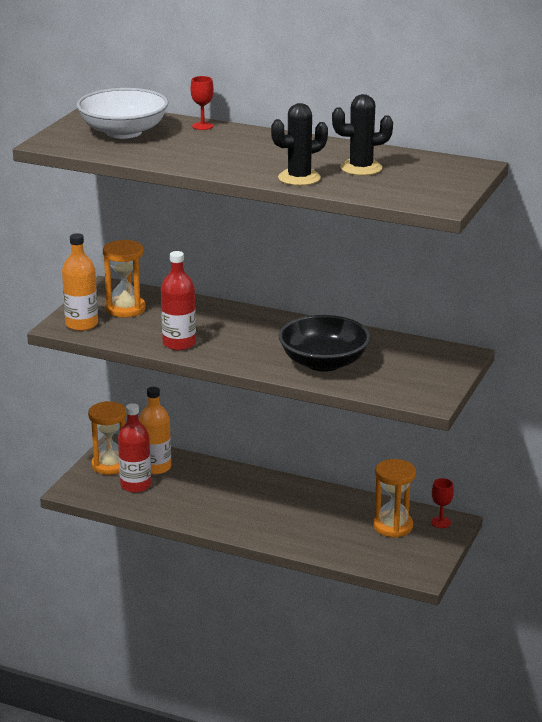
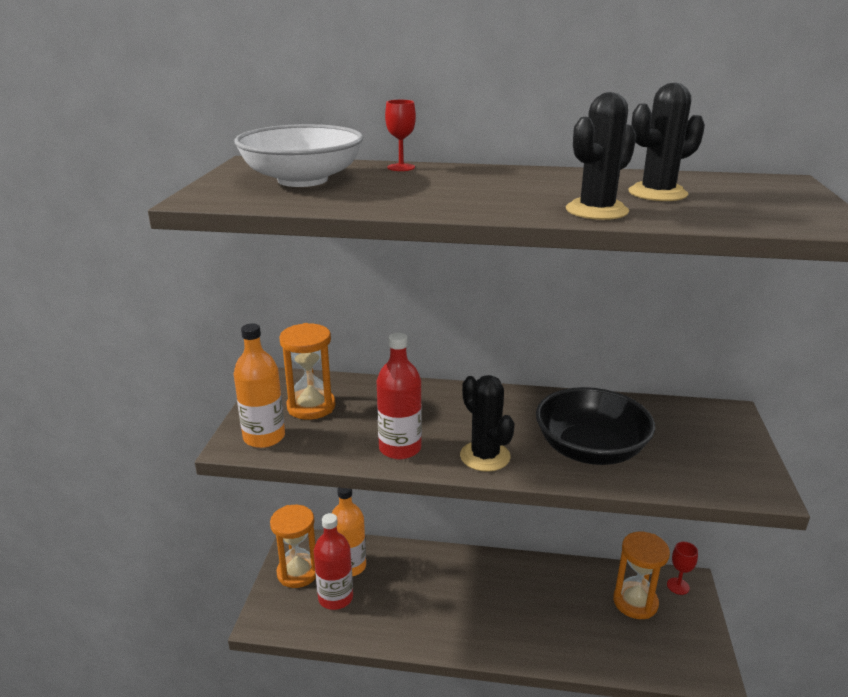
camera: 15 degrees left, 0 degrees up
(239, 356) = (485, 456): none -> black cactus

